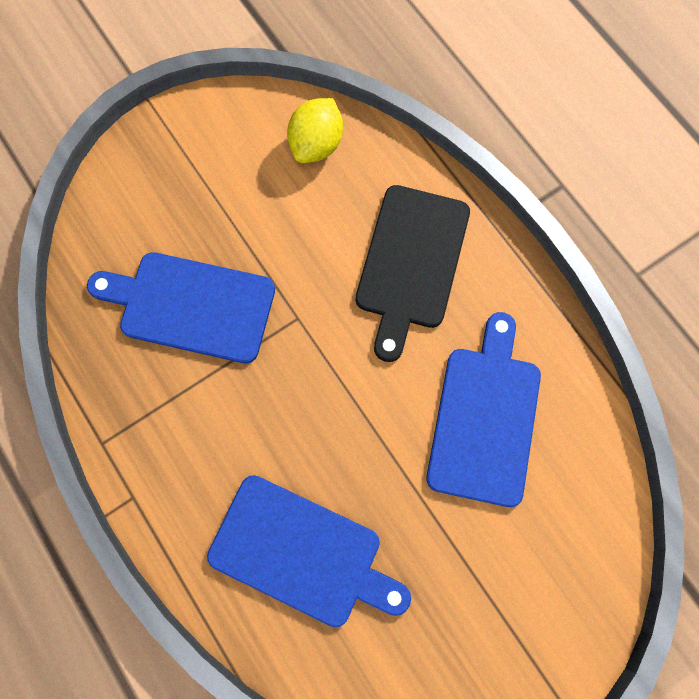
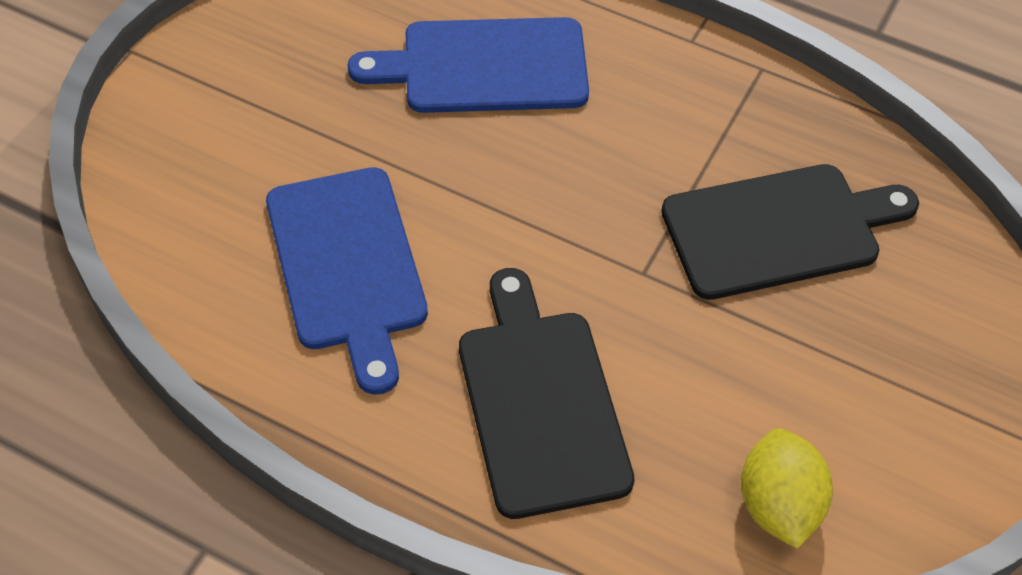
camera: 150 degrees right, 20 degrees down
(191, 305) = (779, 230): blue cutting board -> black cutting board

